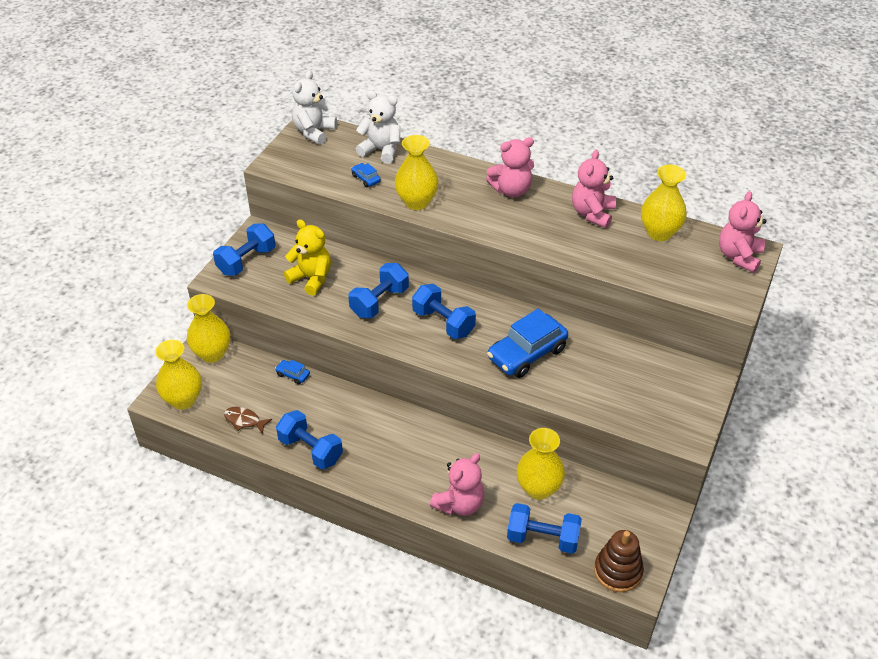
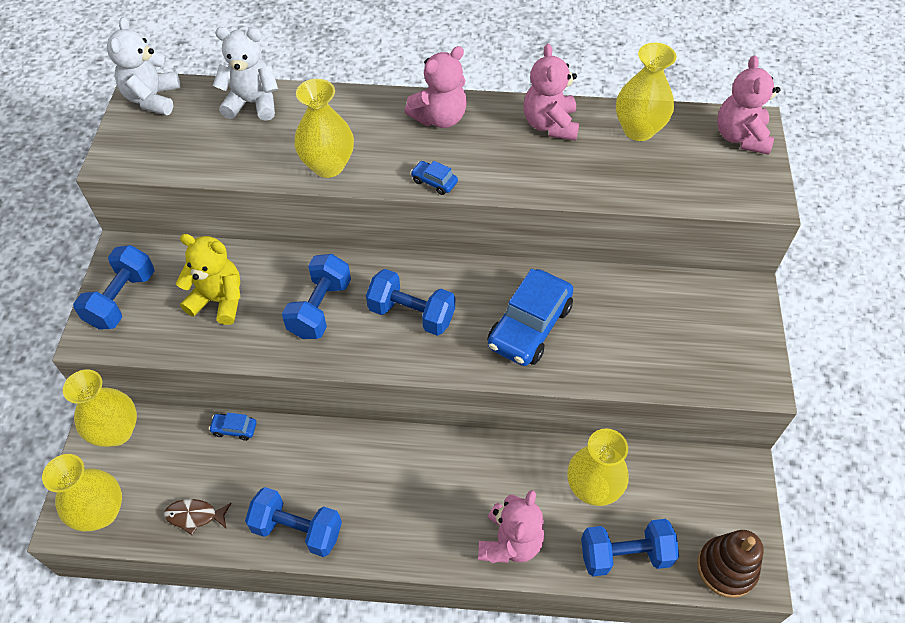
camera: 20 degrees left, 10 degrees up
(366, 179) = (248, 149): blue car -> blue car (434, 182)

